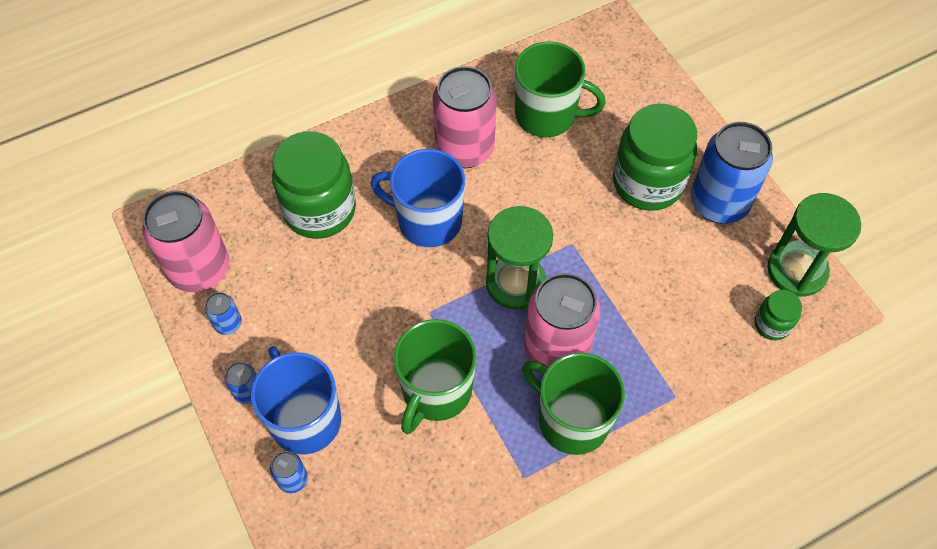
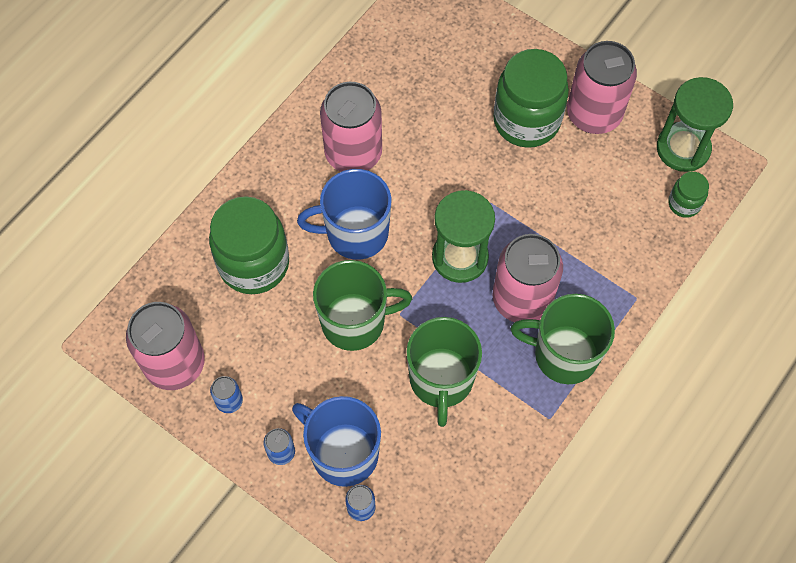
camera: 25 degrees left, 5 degrees up
(547, 115) = (410, 92): green mug -> green mug (355, 321)
(719, 203) = (593, 114): blue can -> pink can

